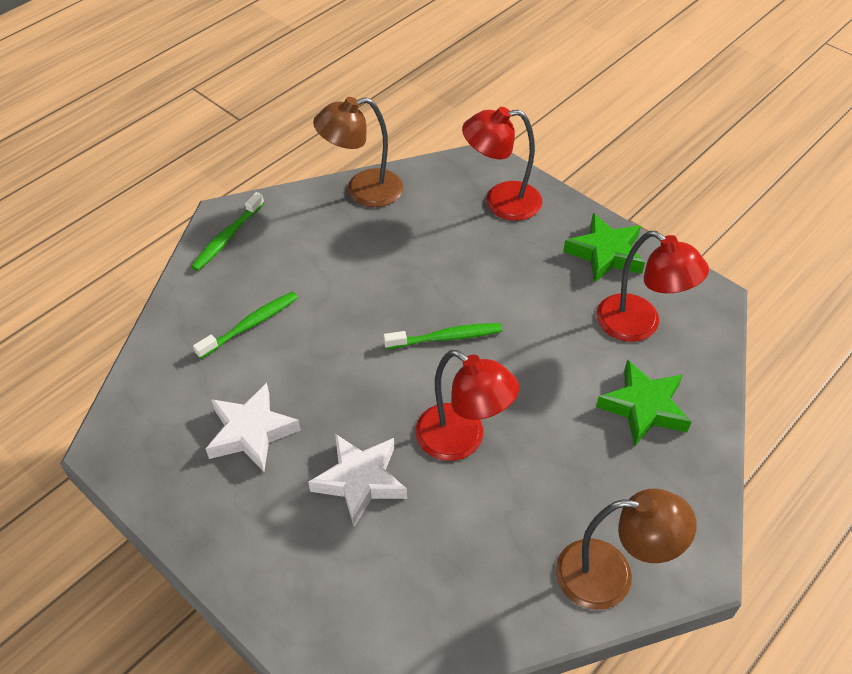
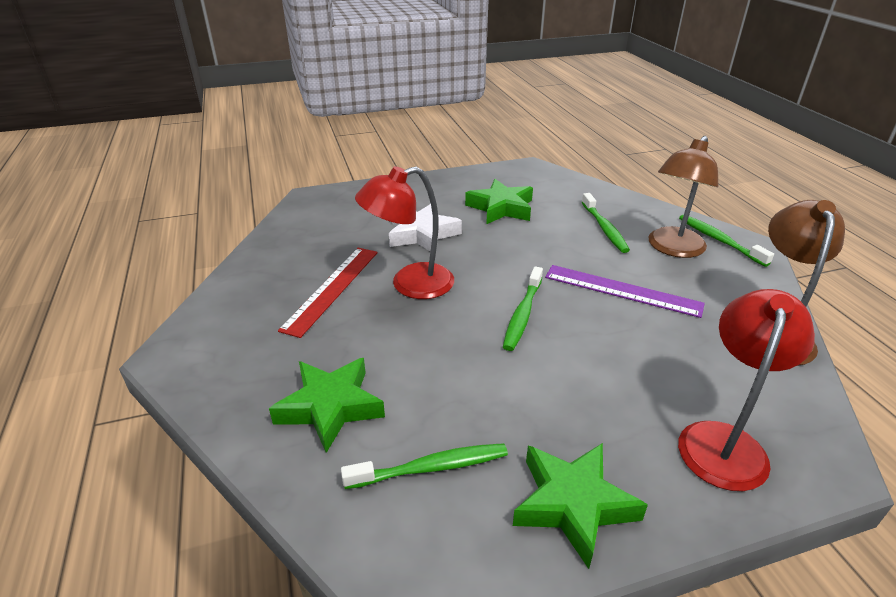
camera: 120 degrees right, 15 degrees down
(251, 432) = (501, 208): white star -> green star
(363, 284) = (622, 290): none -> purple ruler
(515, 503) = (332, 289): none -> red ruler
(610, 575) = (228, 308): brown lamp -> brown lamp (672, 249)
(639, 325) = (431, 468): red lamp -> green toothbrush

